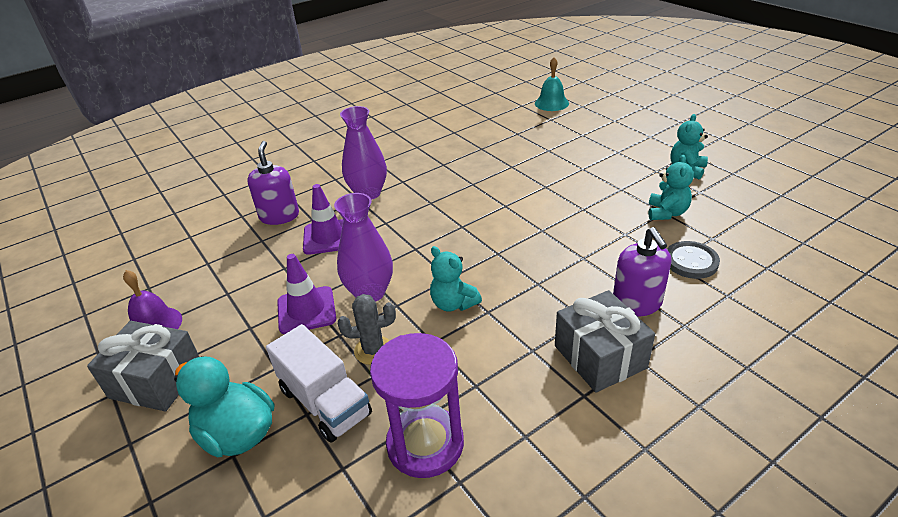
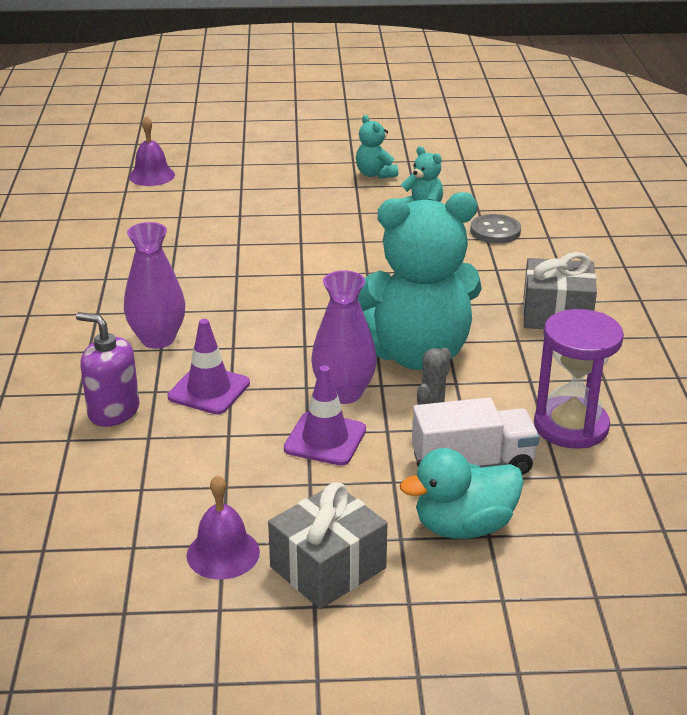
camera: 60 degrees left, 5 degrees down
(453, 303) = (416, 354): turquoise teddy bear -> turquoise teddy bear, size x2.38
(551, 103) = (152, 175): turquoise bell -> purple bell
(637, 304) = (516, 274): purple soap dispenser -> none

